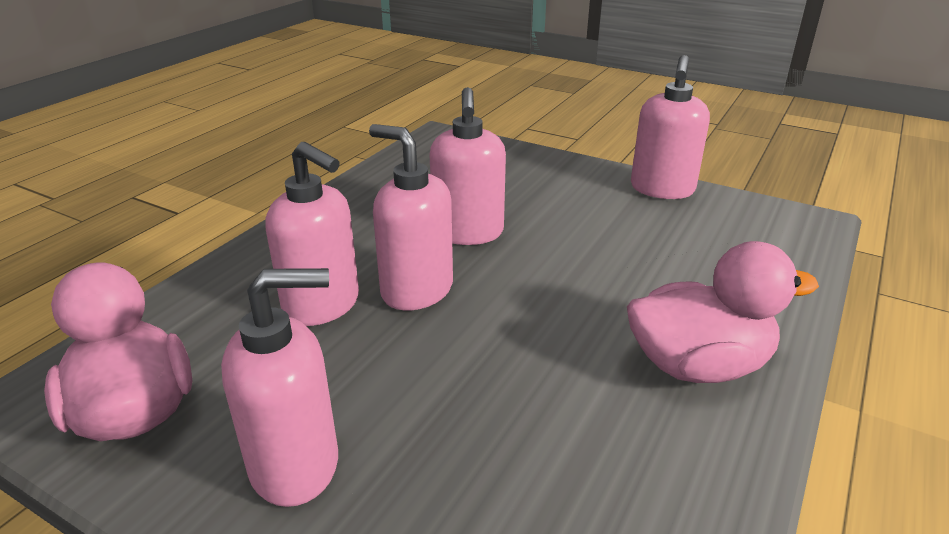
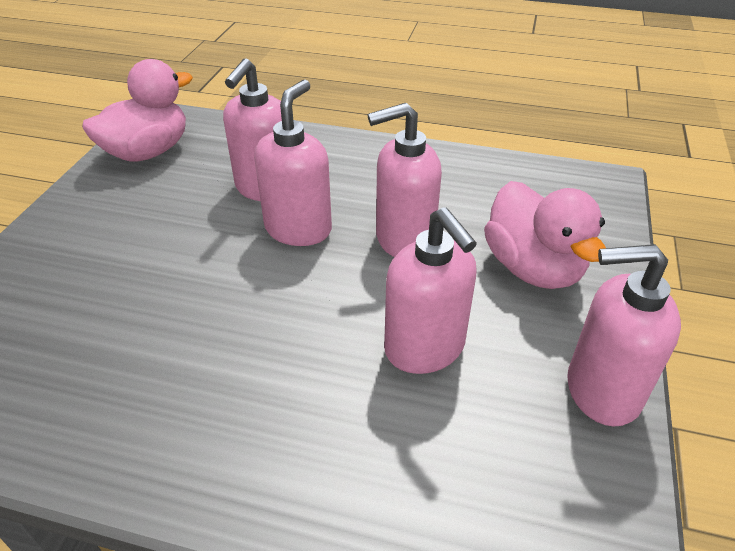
camera: 75 degrees right, 10 degrees up
(296, 465) = (102, 222): pink soap dispenser -> pink soap dispenser (425, 348)
(698, 365) = (222, 433): pink duck -> pink duck (533, 268)

